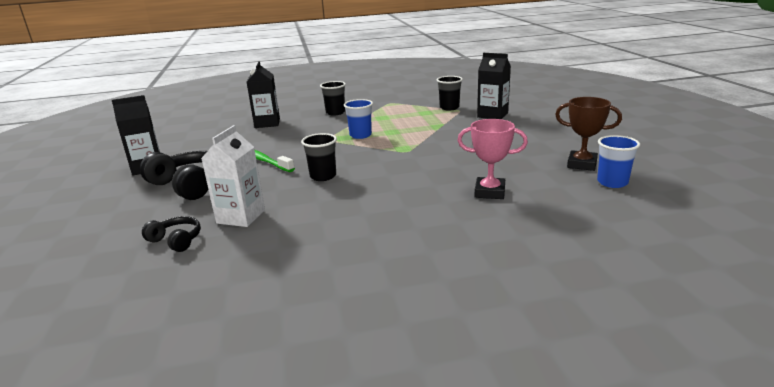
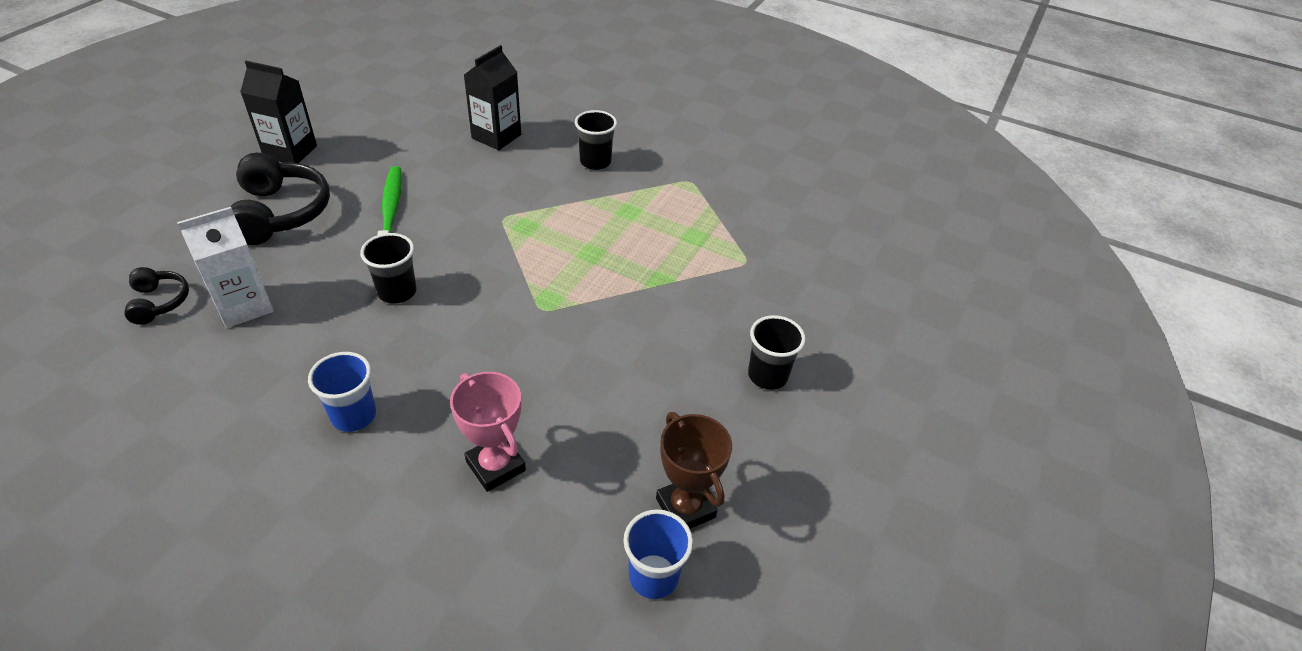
camera: 35 degrees right, 20 degrees up
(360, 135) = (547, 235): blue cup -> blue cup (354, 416)
(449, 108) = (742, 246): black cup -> black cup (767, 375)
(492, 115) = (767, 306): black carton -> none

